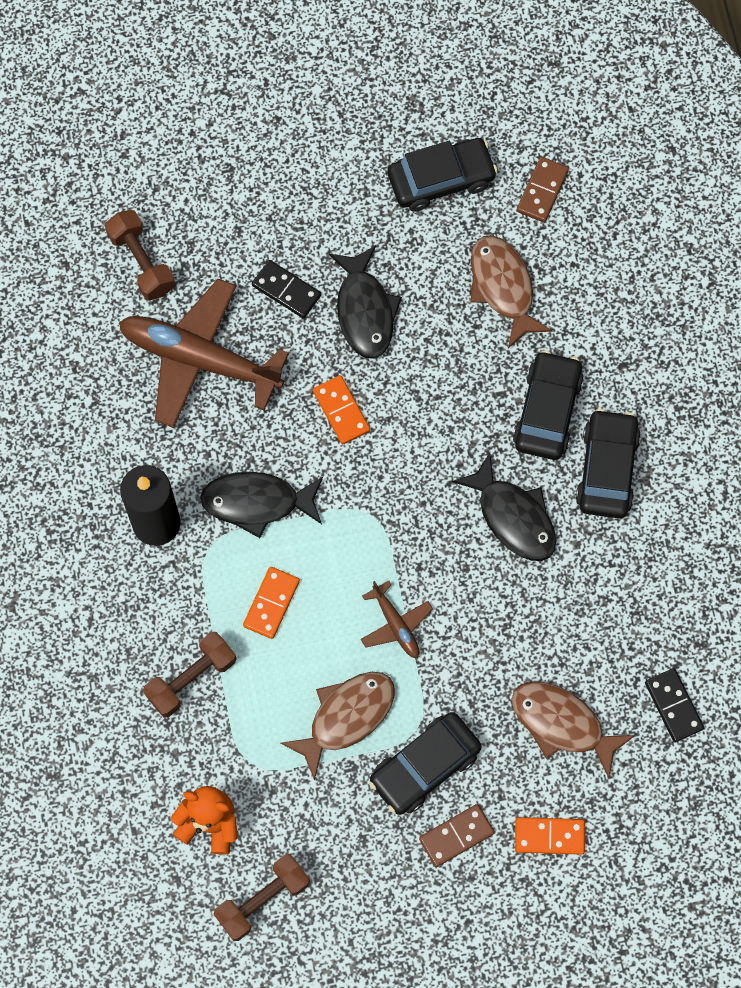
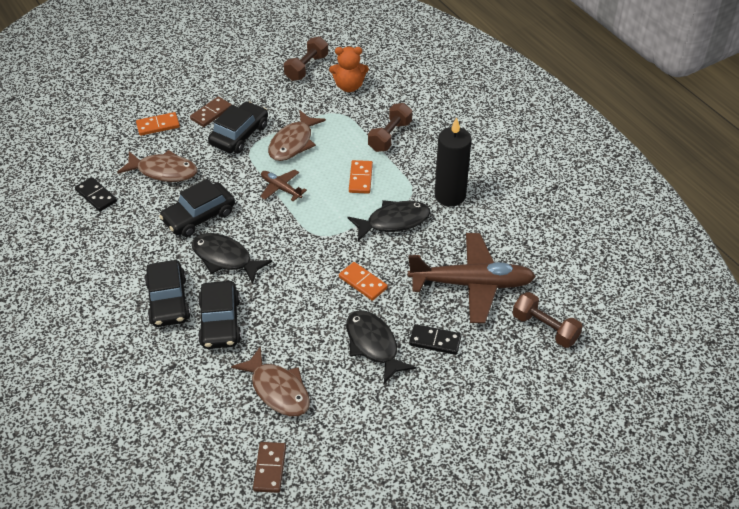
camera: 160 degrees right, 25 degrees down
(441, 179) = (354, 451): black car -> black car (199, 216)

